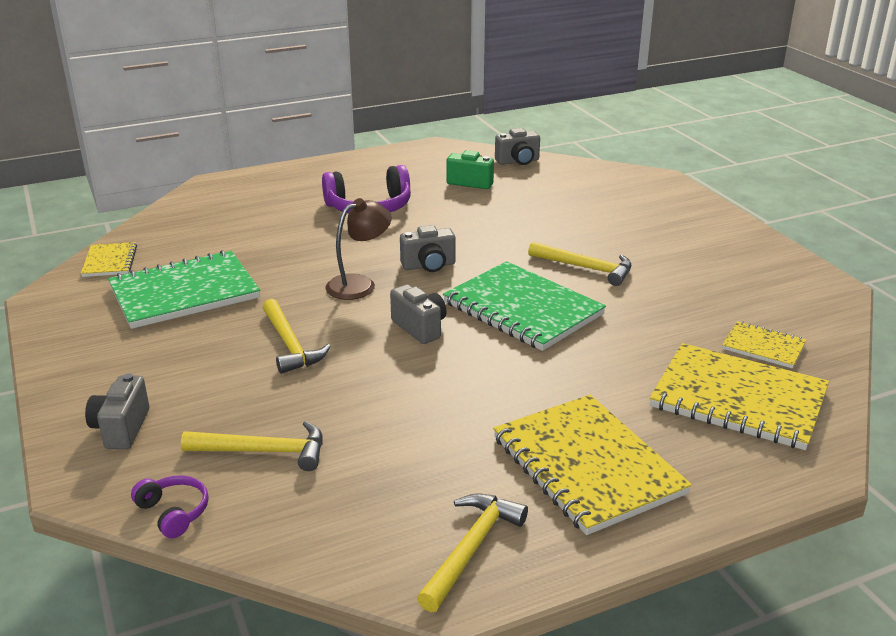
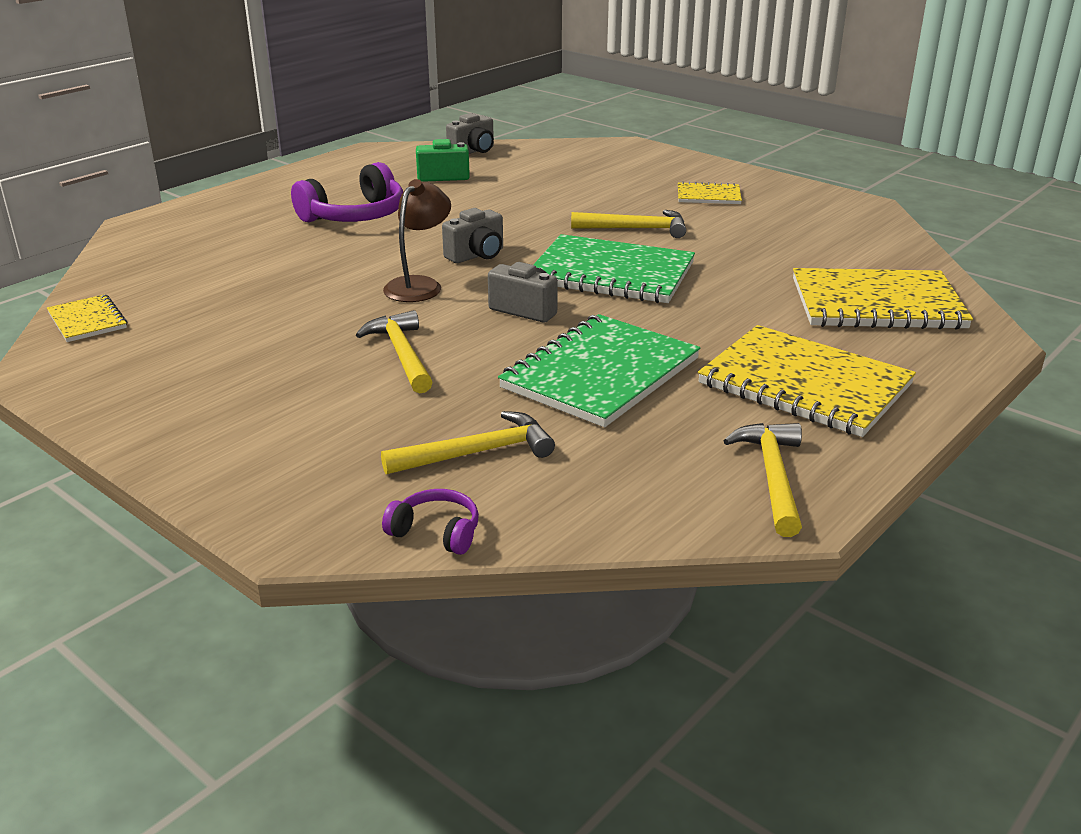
camera: 25 degrees left, 0 degrees up
(121, 429) = (286, 474): grey camera -> none
(184, 293) = (220, 332): green notebook -> green notebook (601, 374)
(290, 345) = (401, 354): yellow hammer -> yellow hammer turned 150 degrees counterclockwise
(763, 347) = (855, 260): yellow notebook -> yellow notebook (708, 196)

